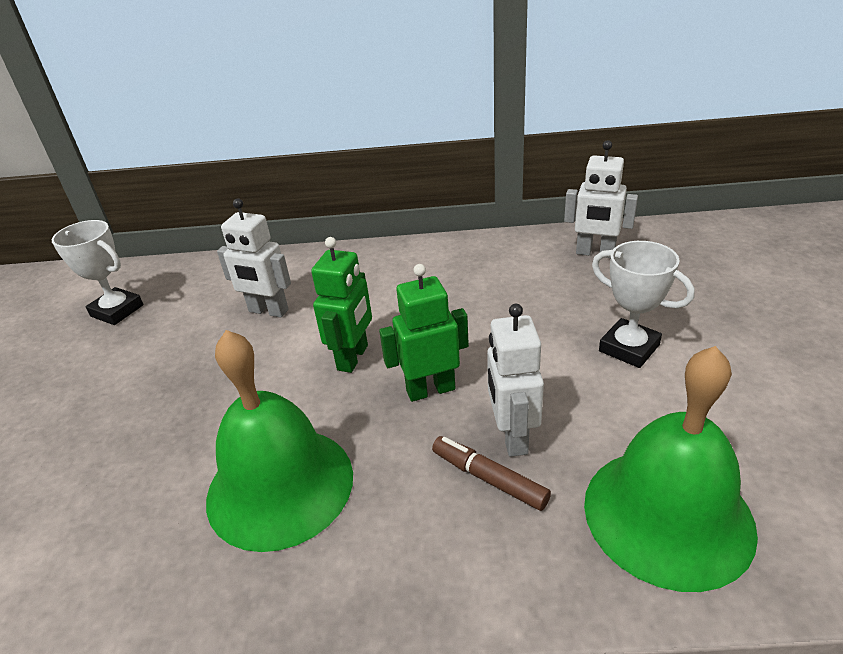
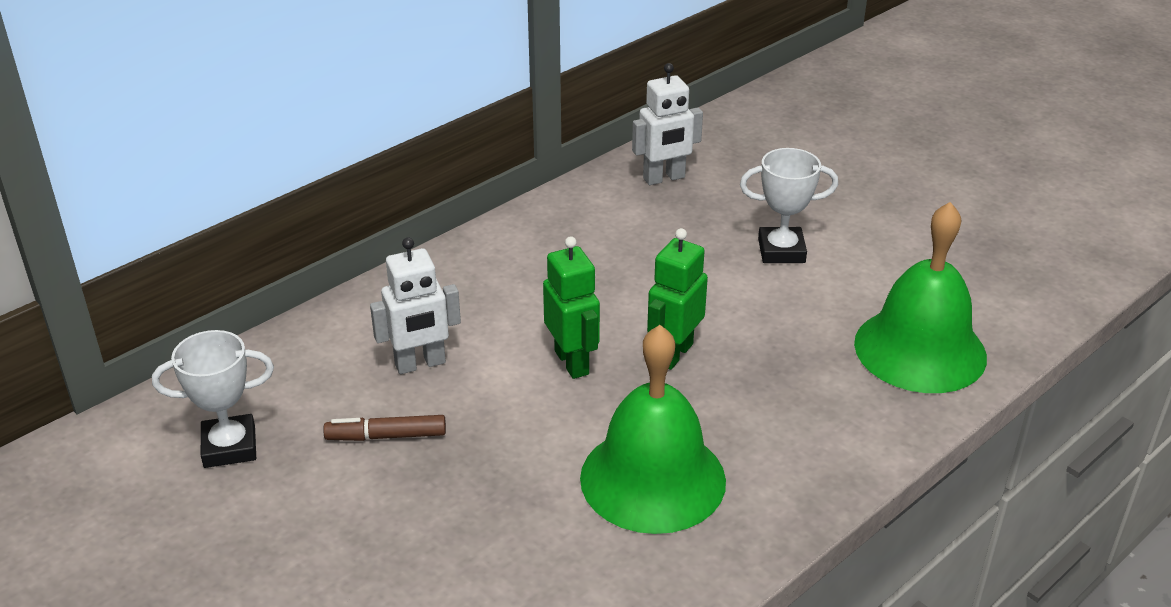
camera: 45 degrees left, 0 degrees up
(489, 478) = (793, 389): brown marker -> brown marker (386, 436)
(512, 436) = (775, 354): white robot -> none

